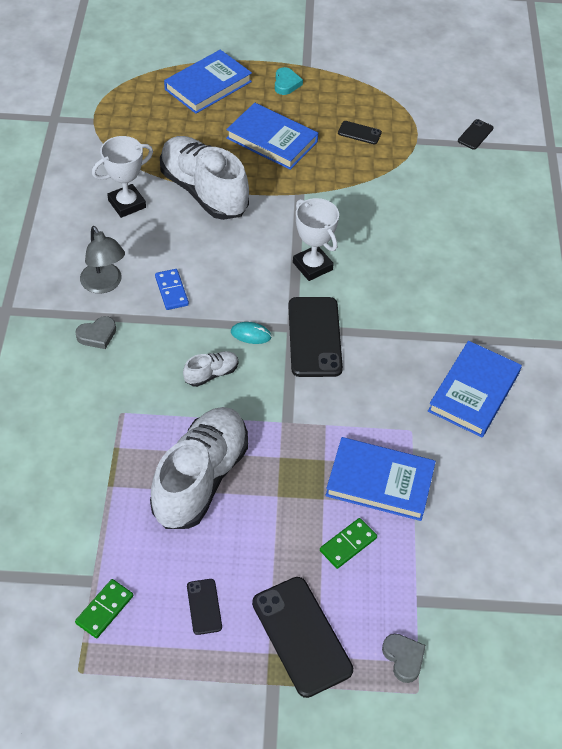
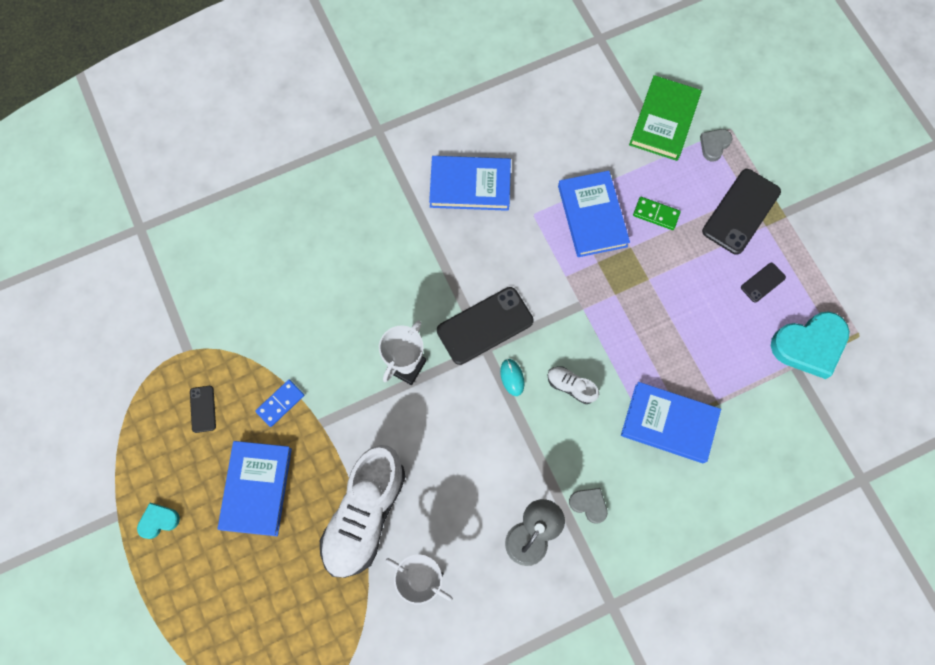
camera: 115 degrees left, 20 degrees up
(104, 610) = (809, 345): green domino -> turquoise heart
(172, 291) = (504, 470): blue domino -> blue domino (280, 403)
(200, 478) = (669, 340): white shoe -> none
(208, 85) = (202, 603): blue book -> blue book (669, 423)
(464, 620) = (664, 121): none -> green book
(475, 134) = (151, 301): black phone -> none

